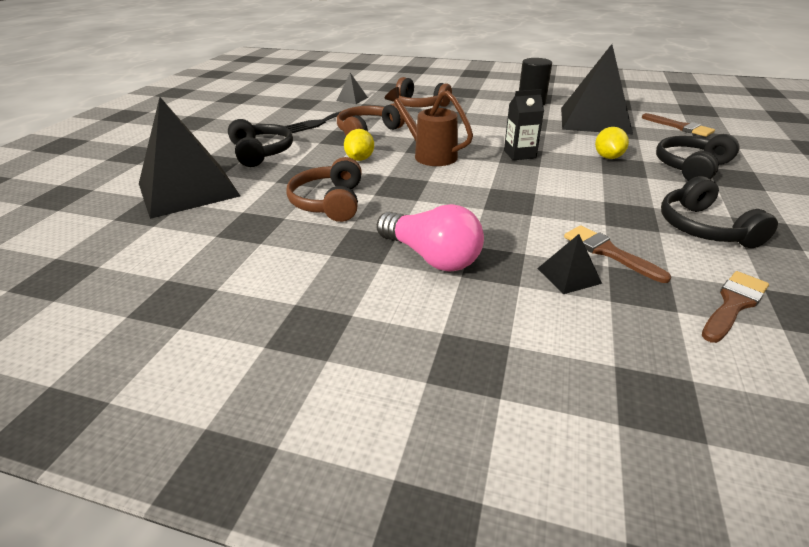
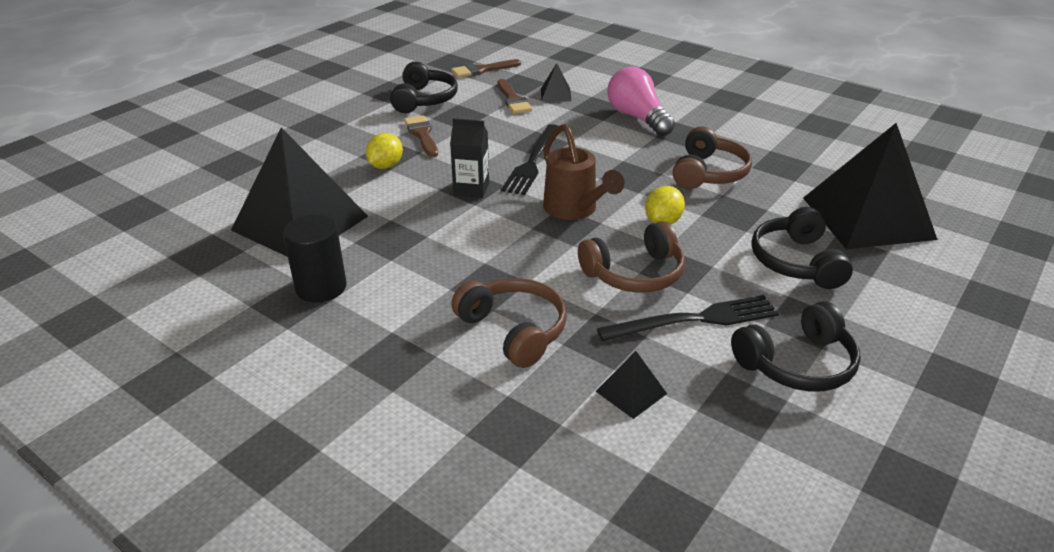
camera: 160 degrees left, 0 degrees up
(498, 182) = (532, 161): none -> black fork
(680, 127) = (227, 187): brown brush -> brown brush (422, 135)
(691, 167) = (332, 140): black headphones -> black headphones (797, 364)

